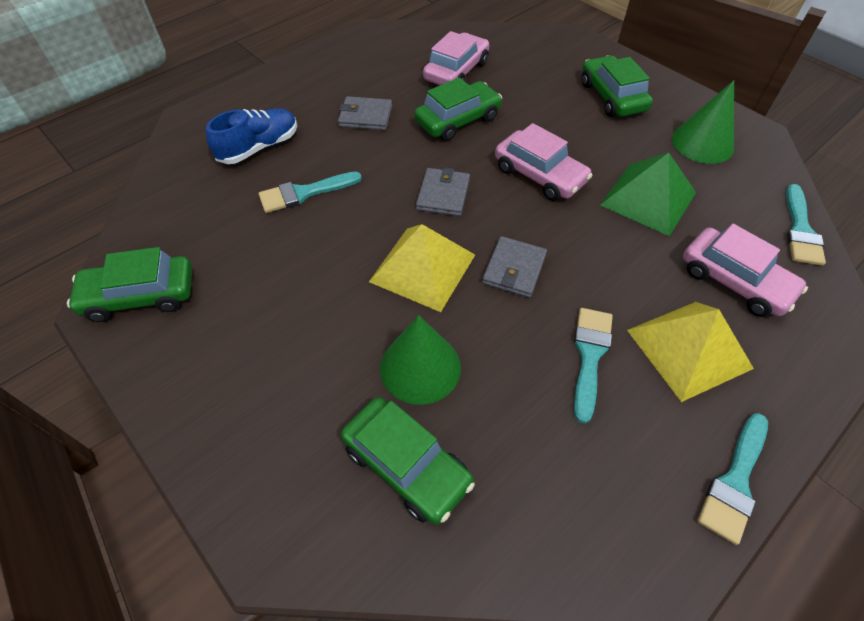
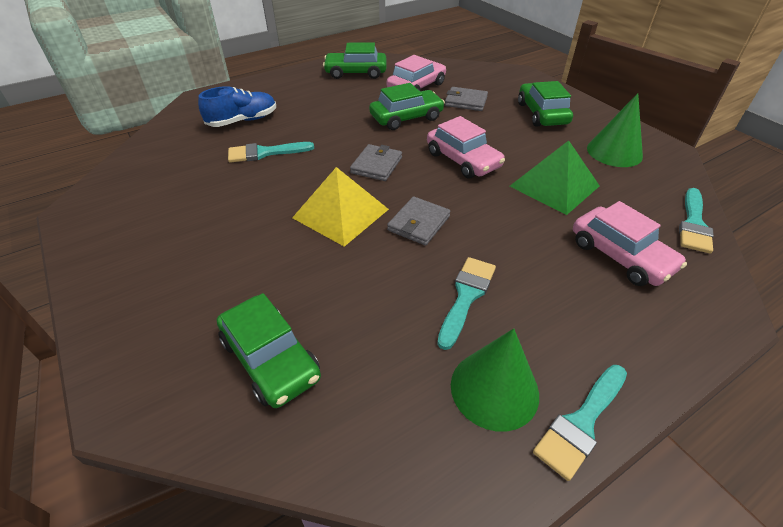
camera: 10 degrees right, 10 degrees down
(140, 296) = (108, 206): green car -> green car (356, 73)
(365, 116) = (333, 109): grey wallet -> grey wallet (466, 101)
(420, 367) = (311, 285): green cone -> green cone (494, 389)
(689, 349) = (562, 303): yellow pyramid -> none

